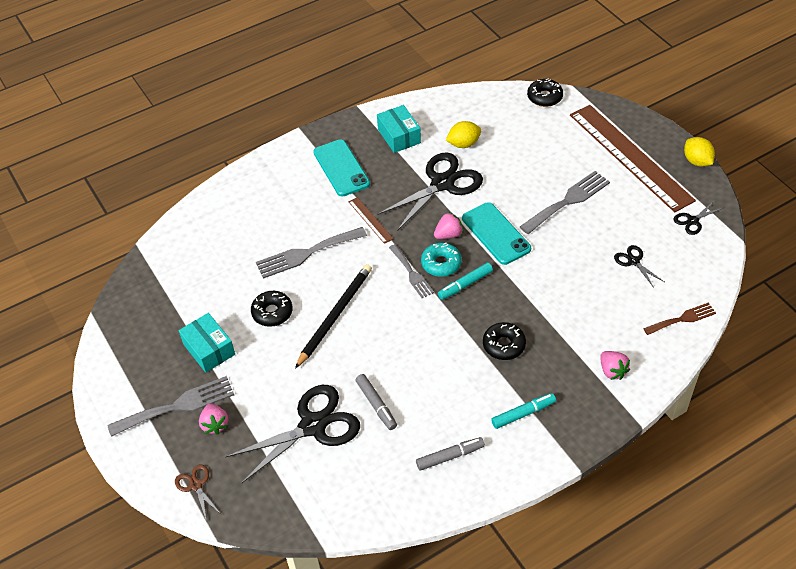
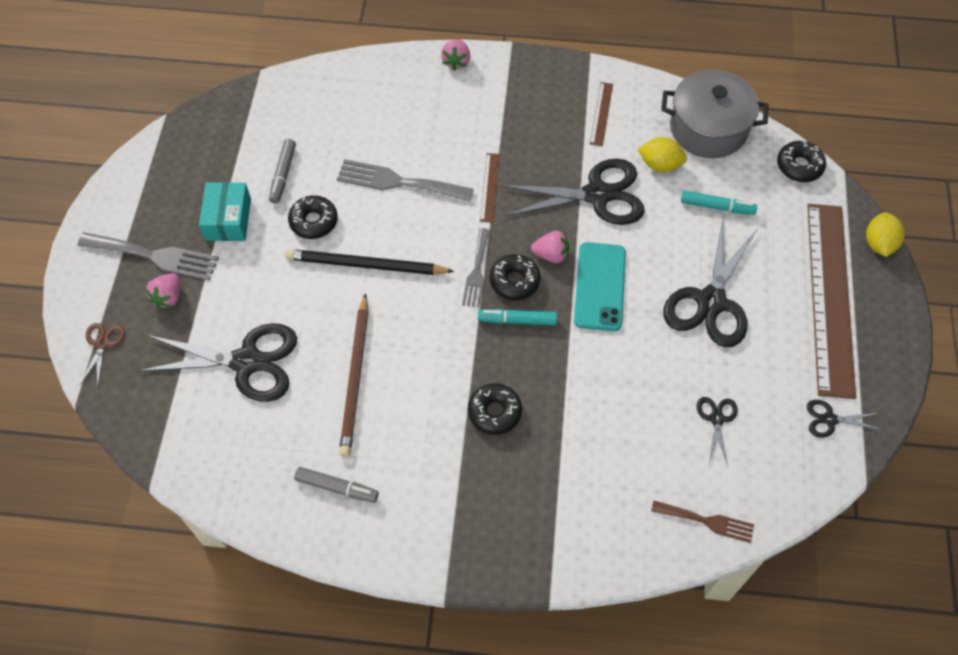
camera: 35 degrees right, 10 degrees up
(335, 315) = (366, 265): black pencil -> black pencil turned 150 degrees counterclockwise
(341, 168) = (512, 112): turquoise phone -> none
(376, 405) = (320, 383): grey marker -> grey marker (283, 175)
(396, 385) = (355, 377): none -> brown pencil
(399, 136) = (601, 114): turquoise box -> brown ruler
(441, 263) = (514, 281): turquoise donut -> black donut
(472, 107) = (708, 128): none -> grey pot
(523, 414) = (445, 498): turquoise marker -> turquoise marker (717, 207)
(568, 201) = (710, 302): grey fork -> black scissors
(612, 371) = (576, 521): pink strawberry -> pink strawberry (456, 62)
(697, 161) = (904, 353): yellow lemon -> yellow lemon (879, 244)

